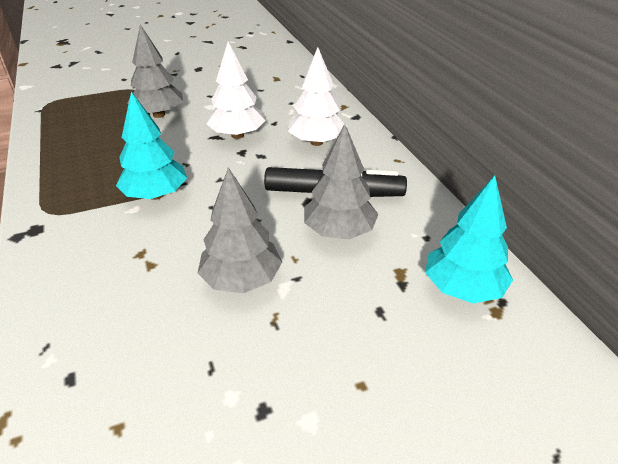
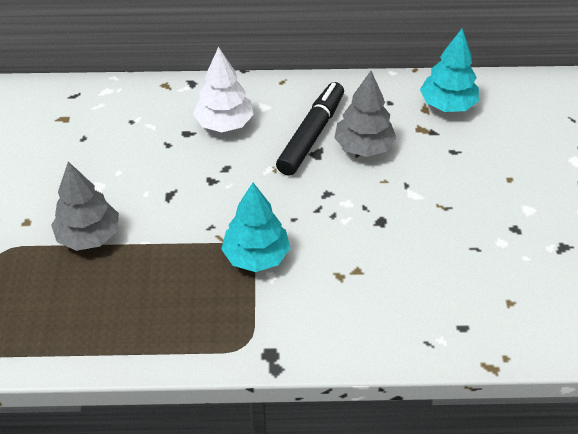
camera: 70 degrees left, 10 degrees up
(237, 135) = (177, 177): white tree -> none
(241, 280) = (397, 216): grey tree -> none

